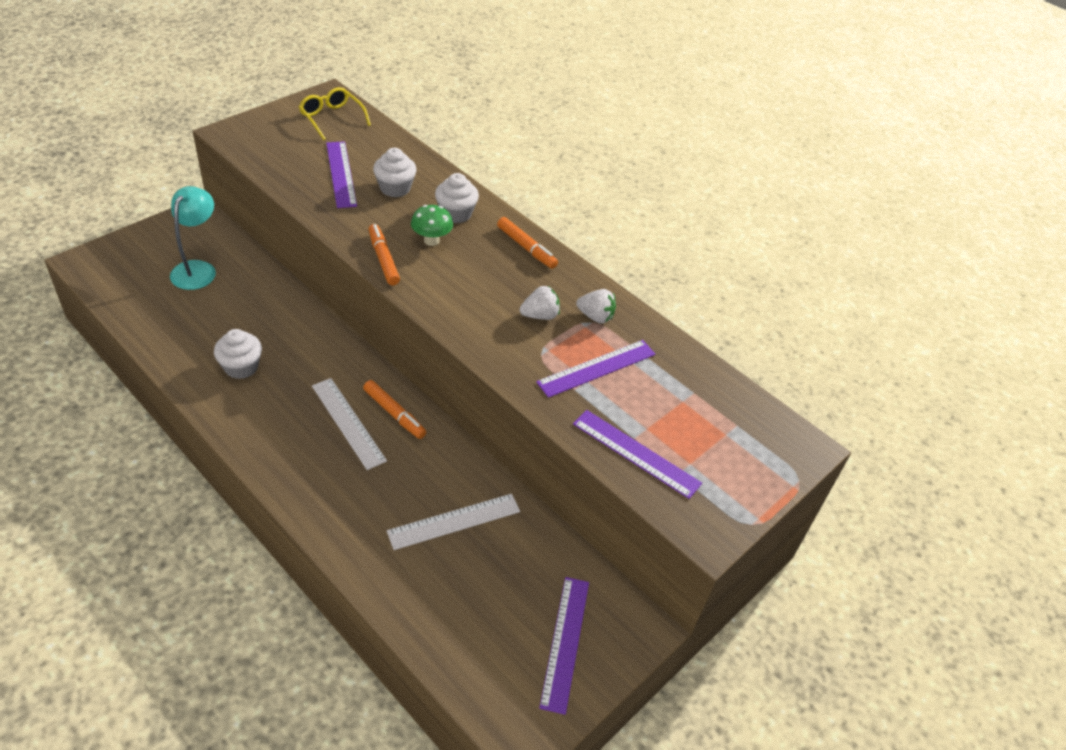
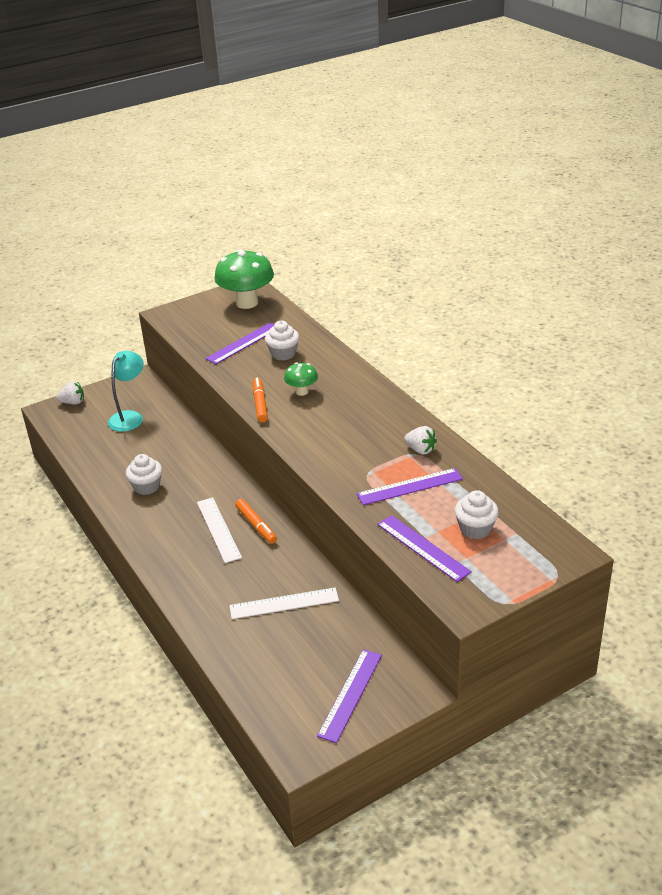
camera: 20 degrees right, 10 degrees down
(331, 118) = (247, 303): yellow glasses -> green mushroom
(341, 174) = (243, 343): purple ruler -> purple ruler turned 45 degrees clockwise
(456, 214) = (327, 373): white cupcake -> white cupcake (475, 529)
(526, 248) = (378, 398): orange marker -> none
(540, 315) = (374, 447): white strawberry -> white strawberry (73, 402)

